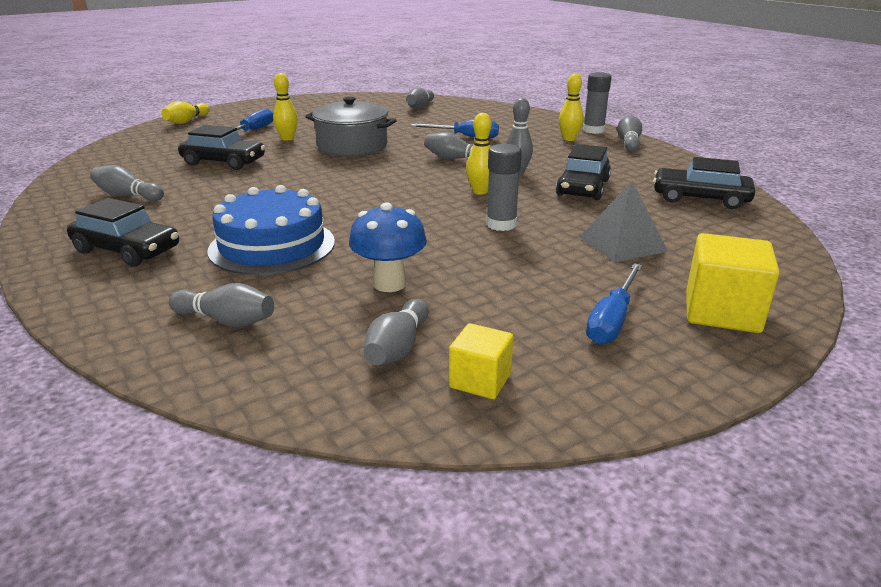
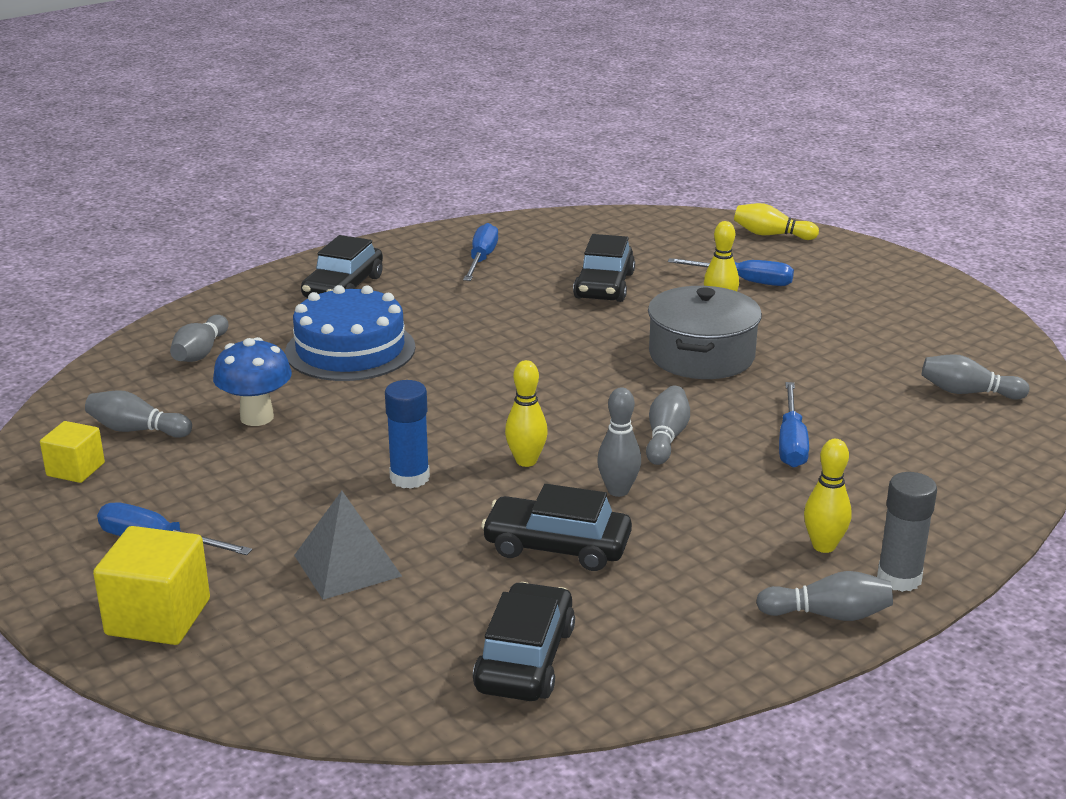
camera: 85 degrees right, 0 degrees up
(127, 196) = (481, 259): grey bowling pin -> blue screwdriver
(501, 224) = (409, 478): grey glue stick -> blue glue stick

